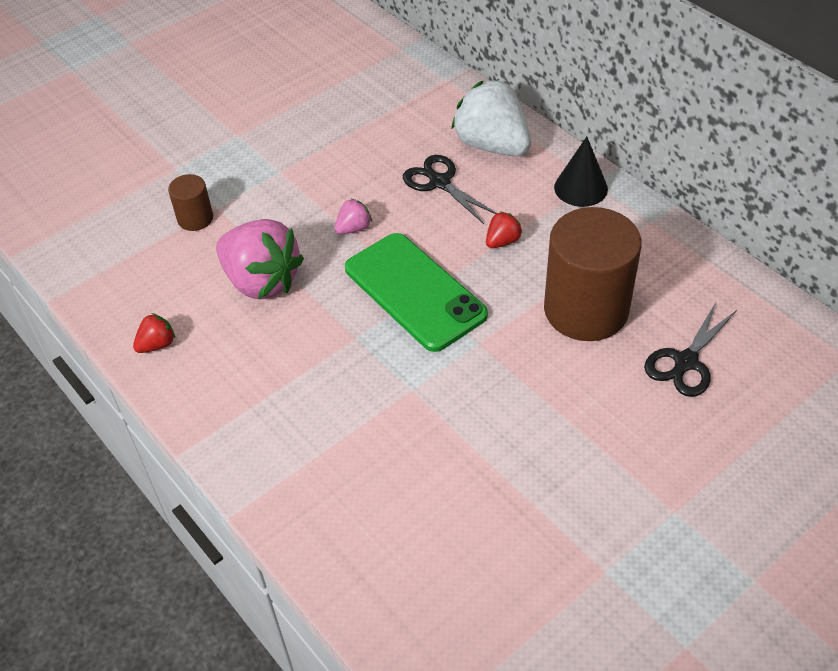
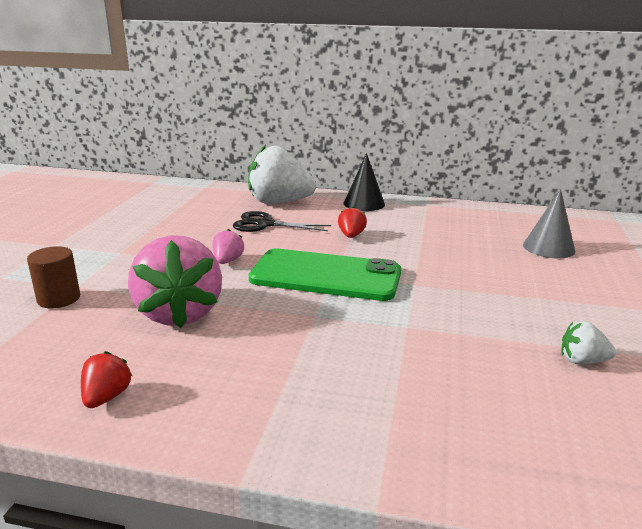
camera: 40 degrees left, 25 degrees down
(261, 281) = (179, 313): pink strawberry -> pink strawberry turned 75 degrees clockwise
(501, 504) = (582, 361): none -> white strawberry
(586, 310) = (455, 246): brown cylinder -> none
(685, 362) = (548, 248): black scissors -> grey cone

